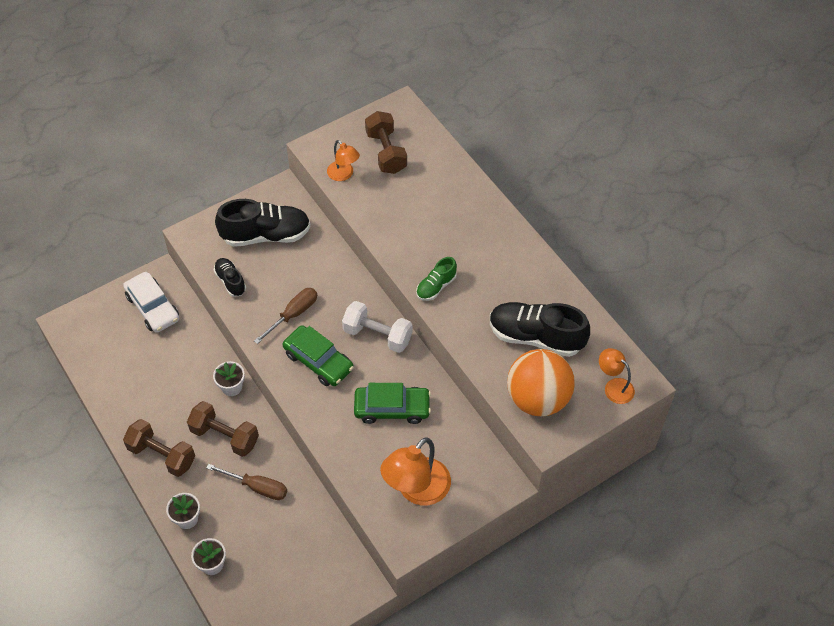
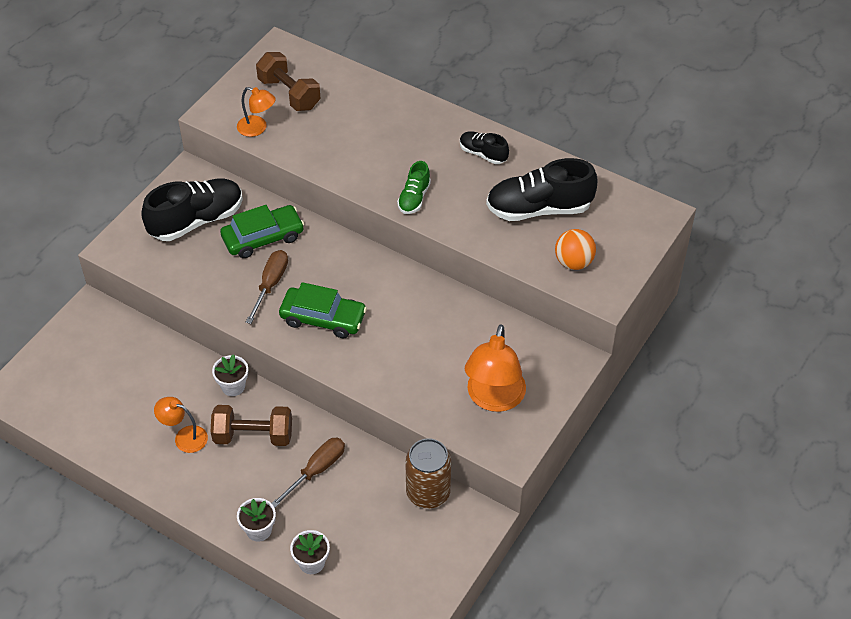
camera: 25 degrees left, 5 degrees down
(153, 307) = (100, 342): white car -> none
(162, 455) = (195, 480): brown dumbbell -> none
(230, 281) = (184, 277): black shoe -> black shoe (483, 154)
(257, 487) = (316, 470): brown screwdriver -> brown screwdriver turned 45 degrees counterclockwise
(333, 545) = (428, 492): none -> brown can
(377, 335) = (370, 272): white dumbbell -> none
(392, 408) = (424, 334): green car -> green car (263, 238)
(538, 399) = (573, 262): orange ball -> orange ball, size x0.57
(614, 387) = (638, 226): orange lamp -> orange lamp (184, 437)

